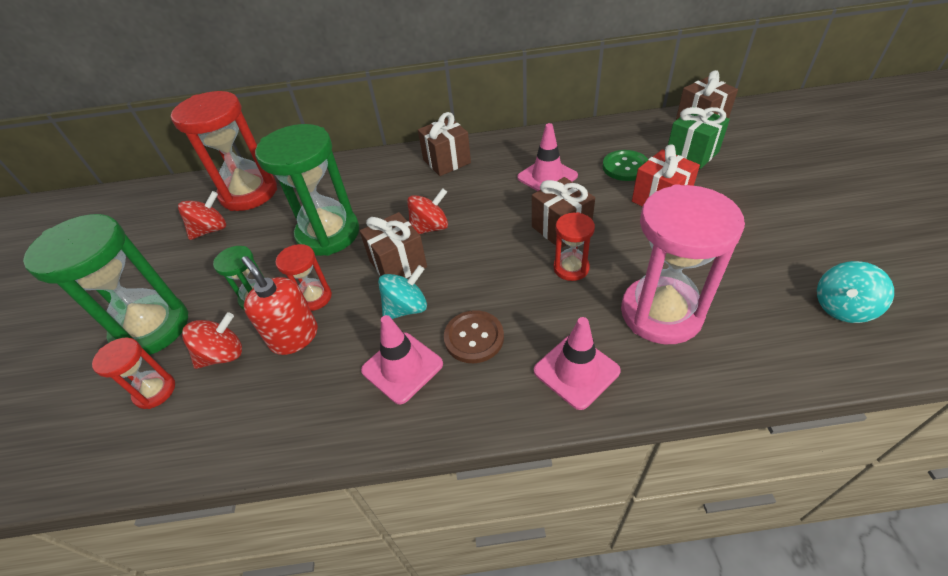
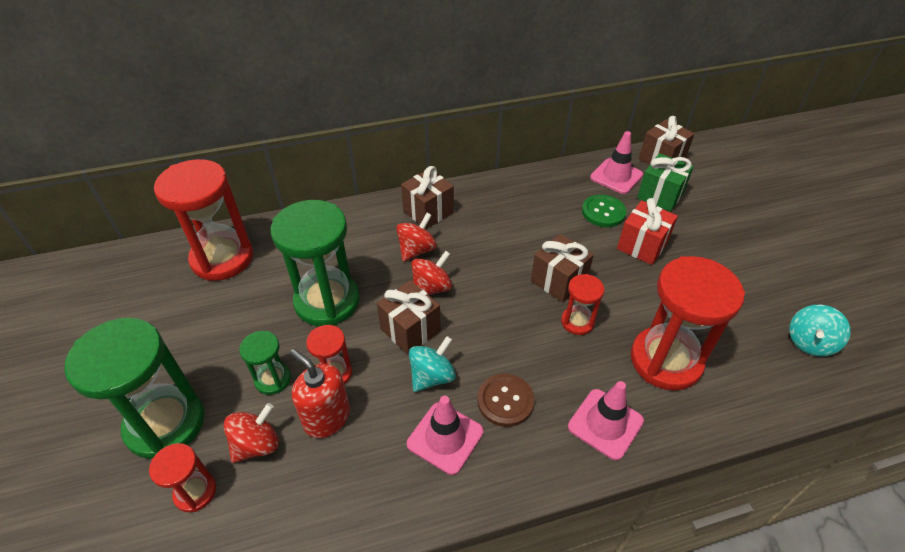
camera: 15 degrees left, 0 degrees up
(211, 230) = (193, 305): red spinning top -> red spinning top (417, 250)
(547, 177) = (532, 226): pink traffic cone -> pink traffic cone (616, 176)
(661, 313) = (665, 360): pink hourglass -> red hourglass

